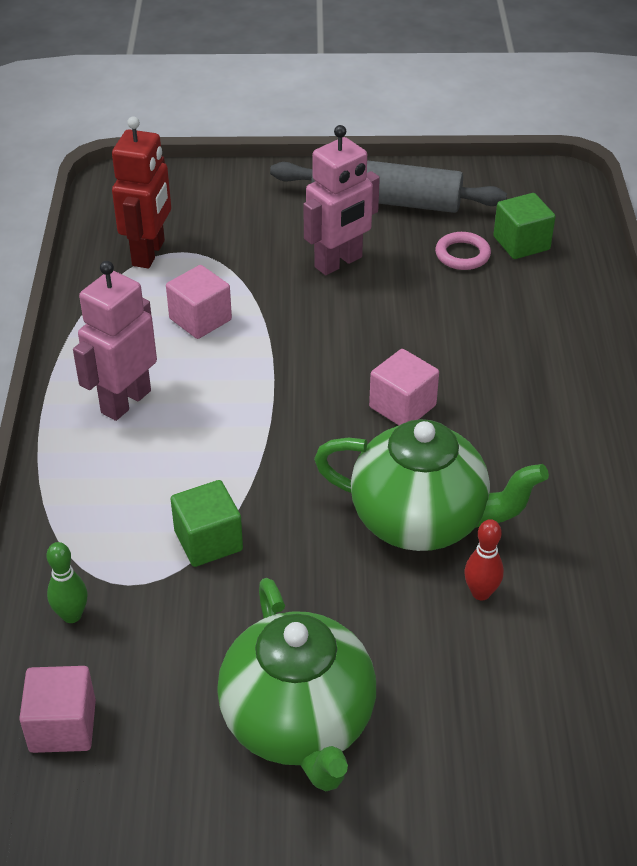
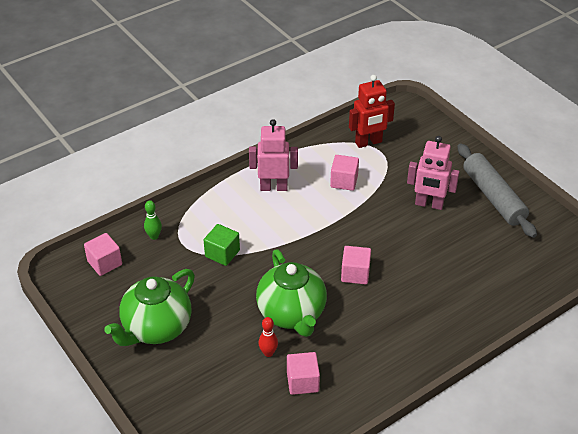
camera: 55 degrees right, 0 degrees up
(462, 255) = (483, 243): pink ring -> none
(521, 243) = (516, 261): green cube -> none
(573, 580) = (302, 382): none -> pink cube

